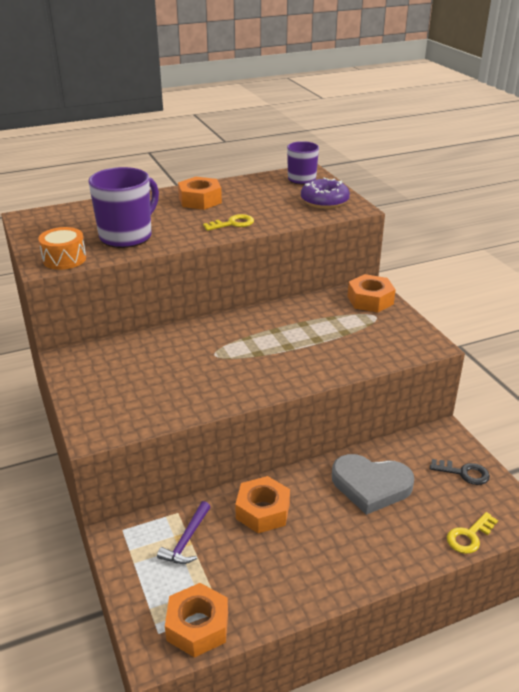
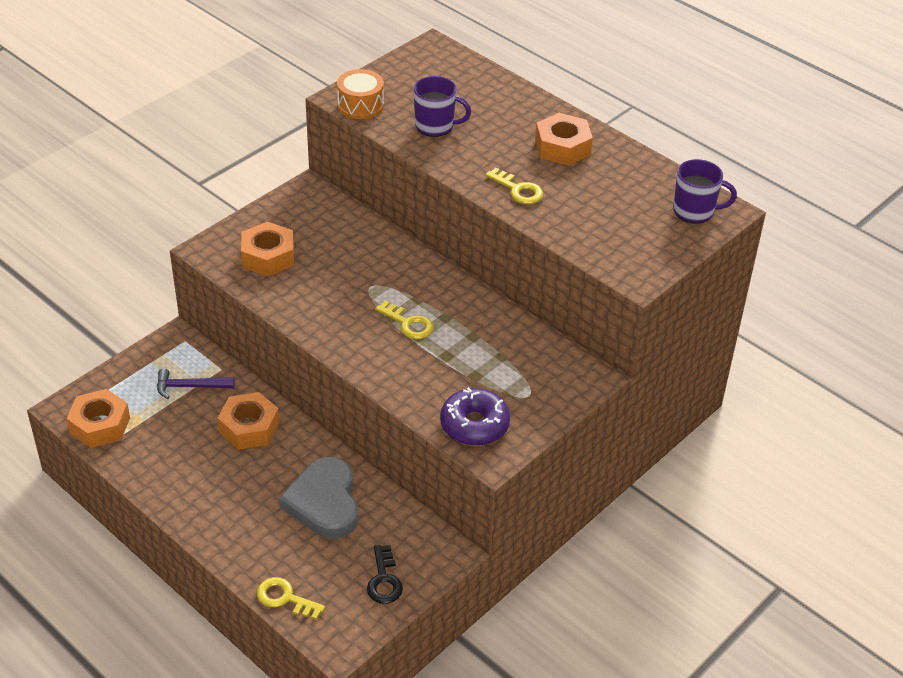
camera: 65 degrees right, 10 degrees up
(127, 236) = (436, 126): purple mug -> purple mug, size x0.64
(271, 347) = (408, 324): none -> yellow key
(324, 201) = (637, 247): purple donut -> purple donut (474, 425)
(370, 300) = (563, 382): orange nut -> orange nut (268, 256)

